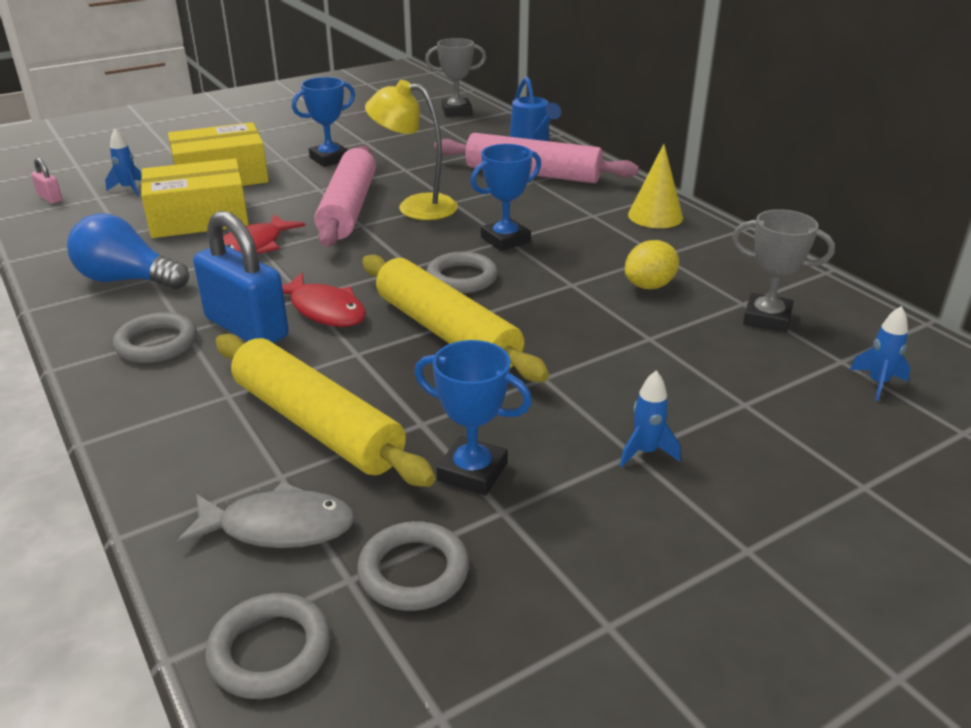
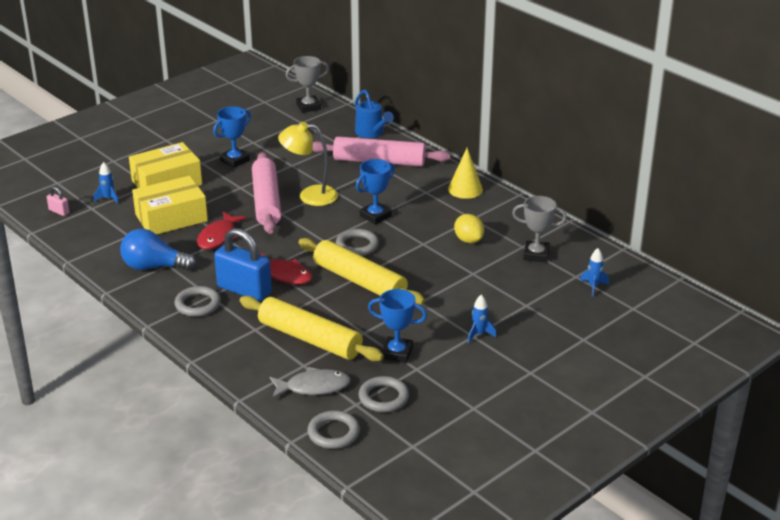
camera: 10 degrees left, 0 degrees up
(649, 286) = (468, 240): yellow lemon -> yellow lemon turned 75 degrees counterclockwise

